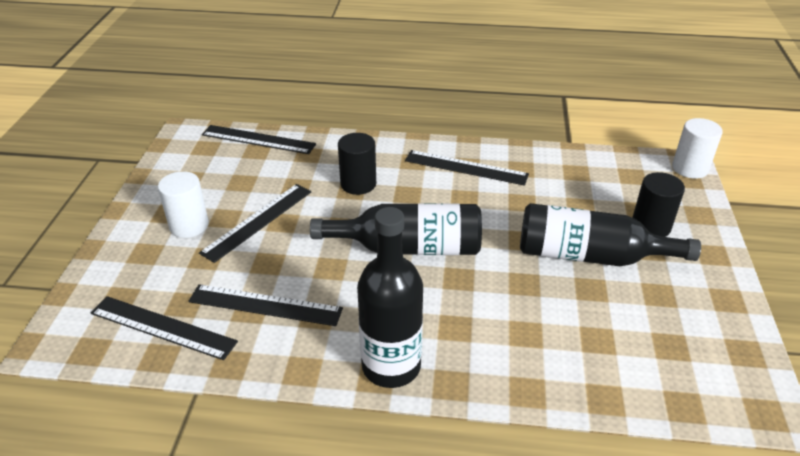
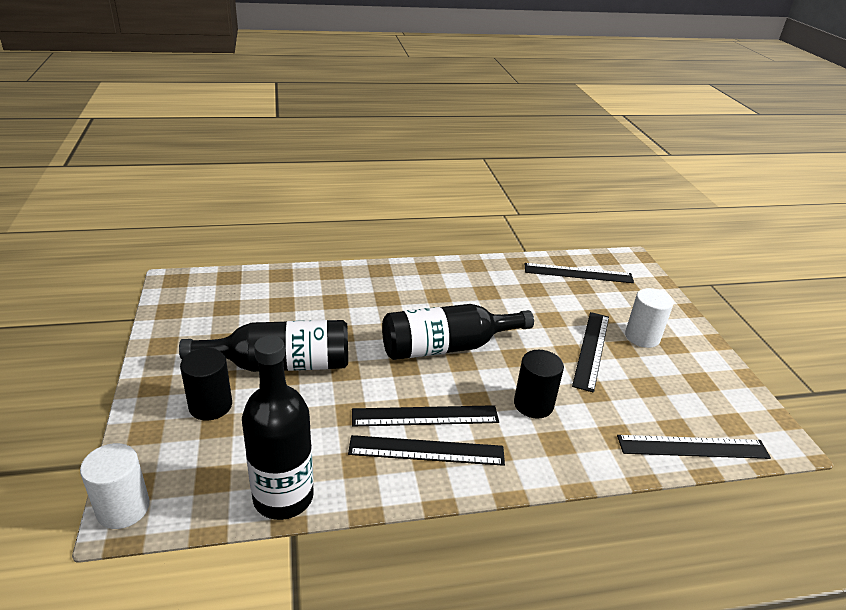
camera: 160 degrees right, 5 degrees down
(265, 305) = (526, 292): black ruler -> black ruler (425, 416)
(391, 366) = (421, 273): black bottle -> black bottle (283, 497)

